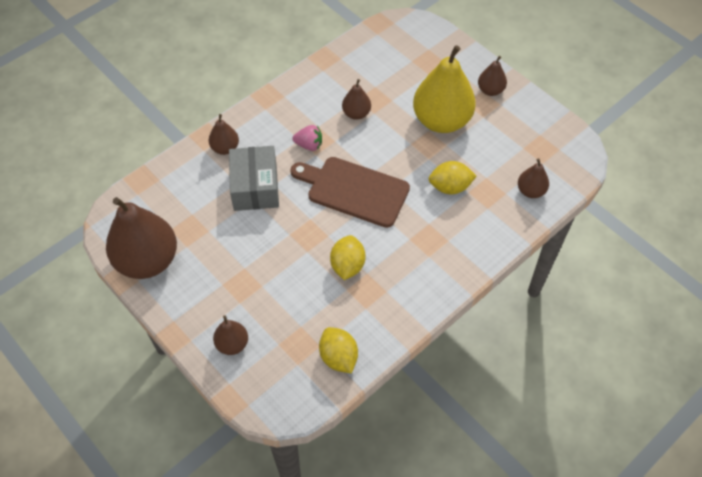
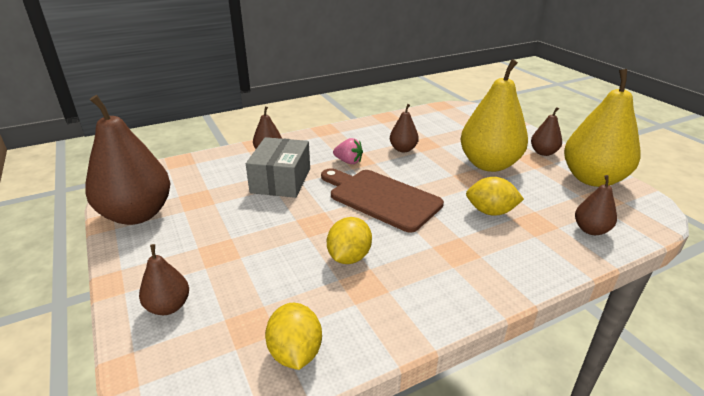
camera: 15 degrees right, 25 degrees down
(534, 122) = (592, 179): none -> yellow pear

